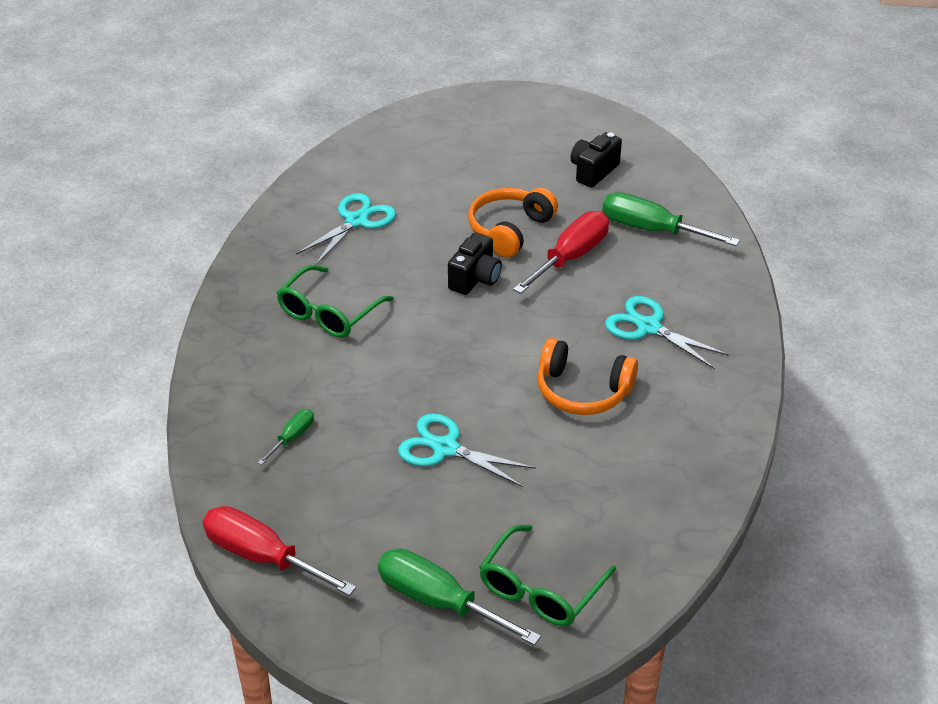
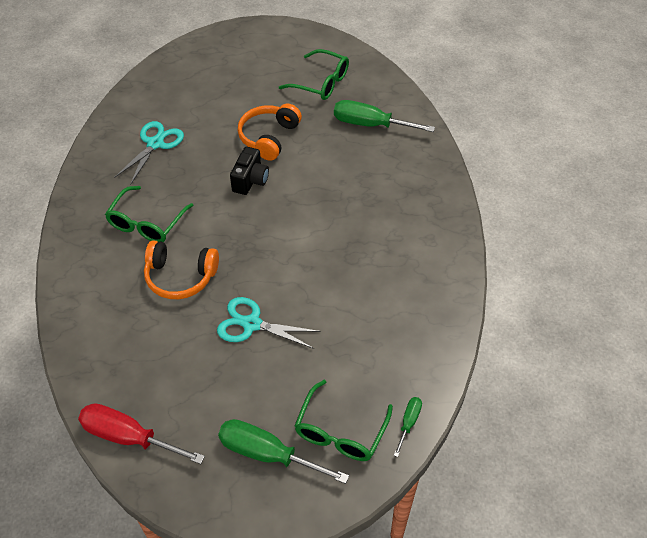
camera: 10 degrees left, 10 degrees up
(292, 437) = (136, 331): green screwdriver -> green screwdriver (408, 423)
(571, 257) = (316, 154): red screwdriver -> none
(582, 391) = (343, 262): orange headphones -> orange headphones (180, 277)
(593, 171) = (321, 82): black camera -> green glasses
(648, 327) = (381, 204): turquoise scissors -> none

